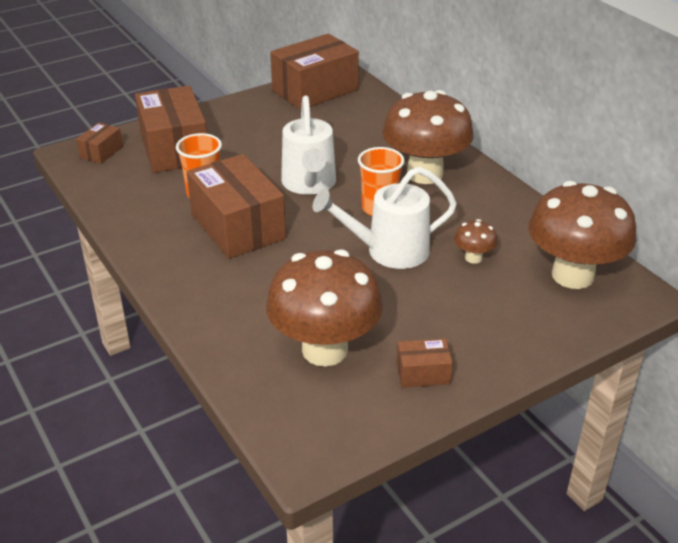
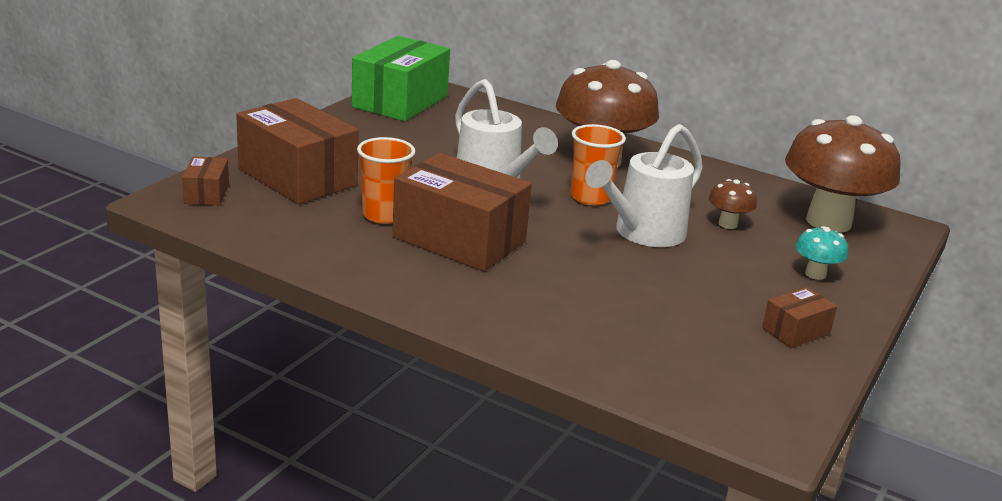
camera: 30 degrees left, 10 degrees down
(315, 90) = (400, 101): brown box -> green box
(324, 350) = (681, 333): brown mushroom -> none
(501, 324) = (815, 274): none -> turquoise mushroom

